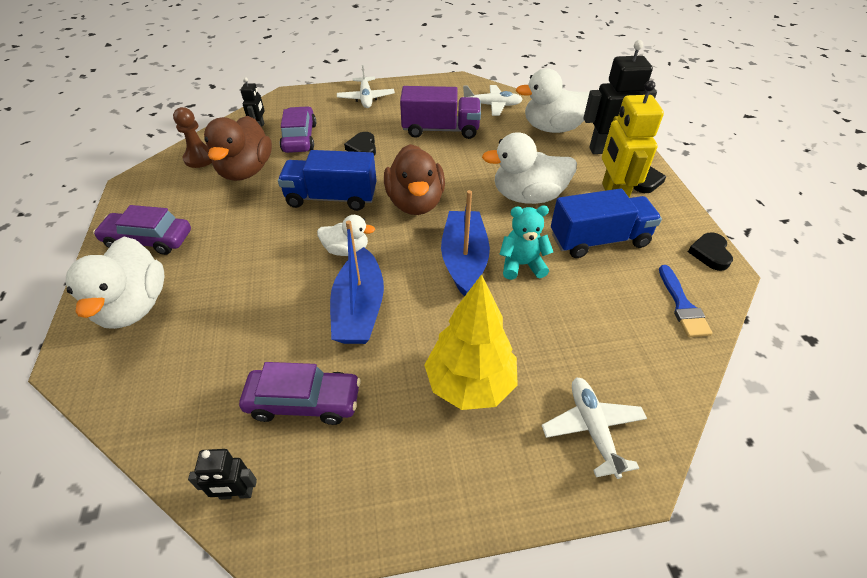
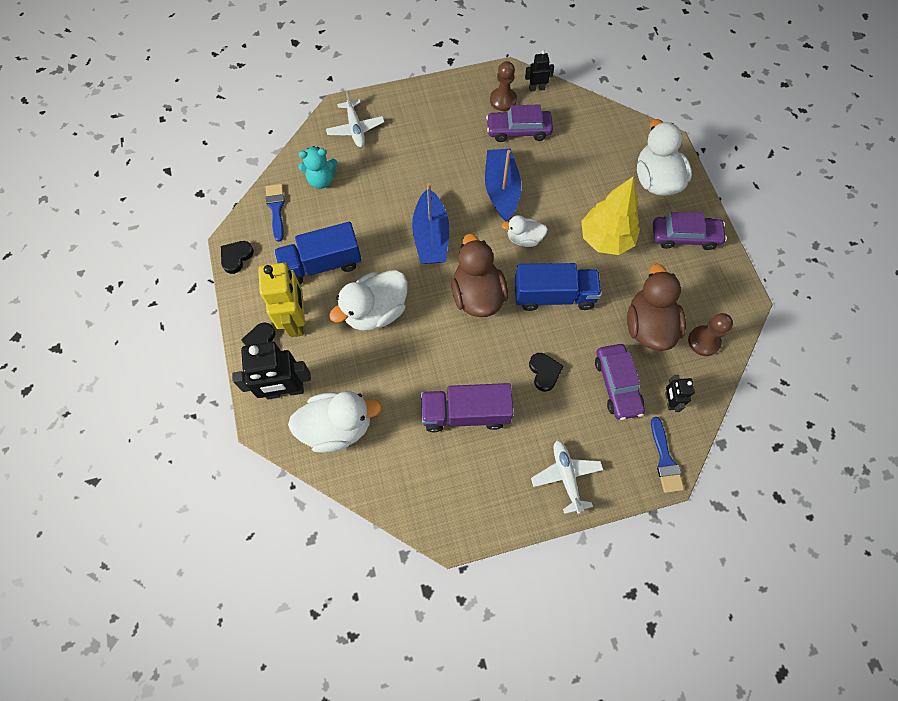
camera: 175 degrees right, 20 degrees up
(284, 101) = (665, 460): none -> blue brush
(312, 469) = (503, 100): none -> brown pawn
(470, 383) = (423, 147): yellow tree -> yellow tree (605, 239)
(492, 105) = (406, 472): white plane -> none
(522, 265) = (386, 235): turquoise teddy bear -> turquoise teddy bear (321, 180)
(528, 196) = (375, 311): white duck -> white duck turned 150 degrees clockwise
(710, 253) = (236, 257): black heart -> black heart turned 150 degrees counterclockwise

